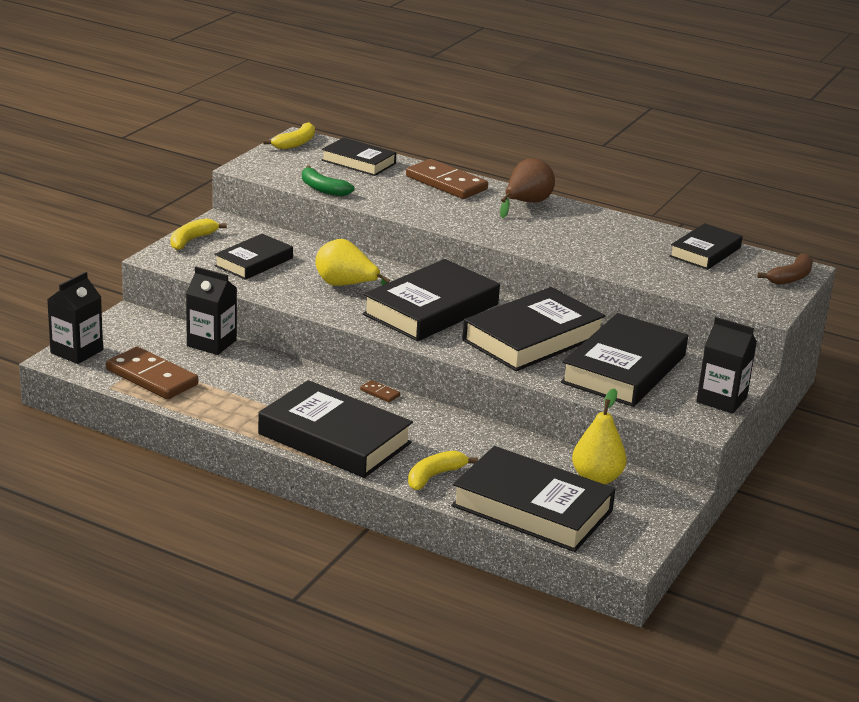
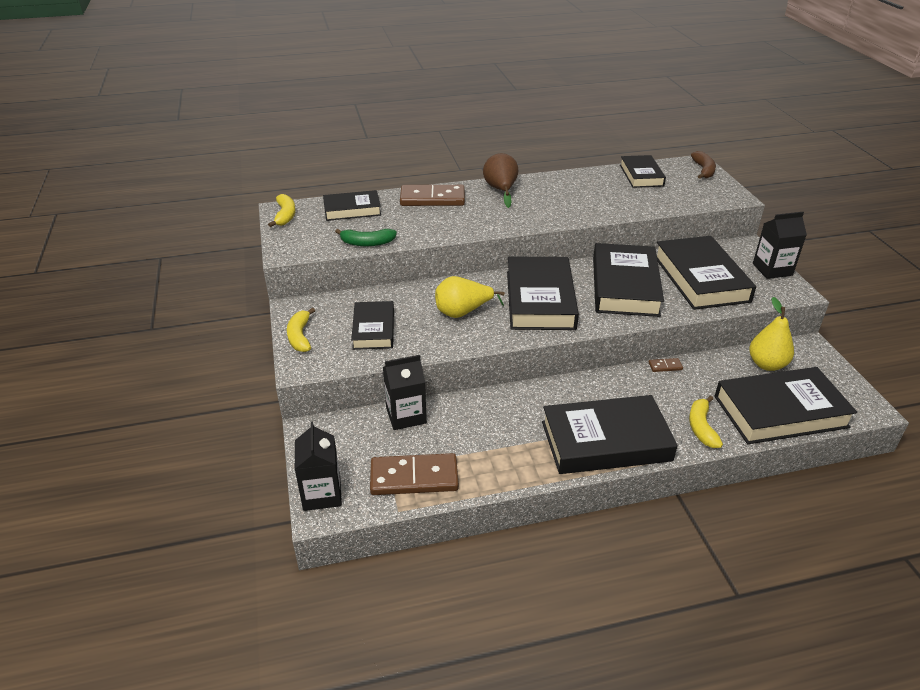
camera: 40 degrees left, 10 degrees up
(380, 393) = (569, 383): brown domino -> brown domino (665, 366)

